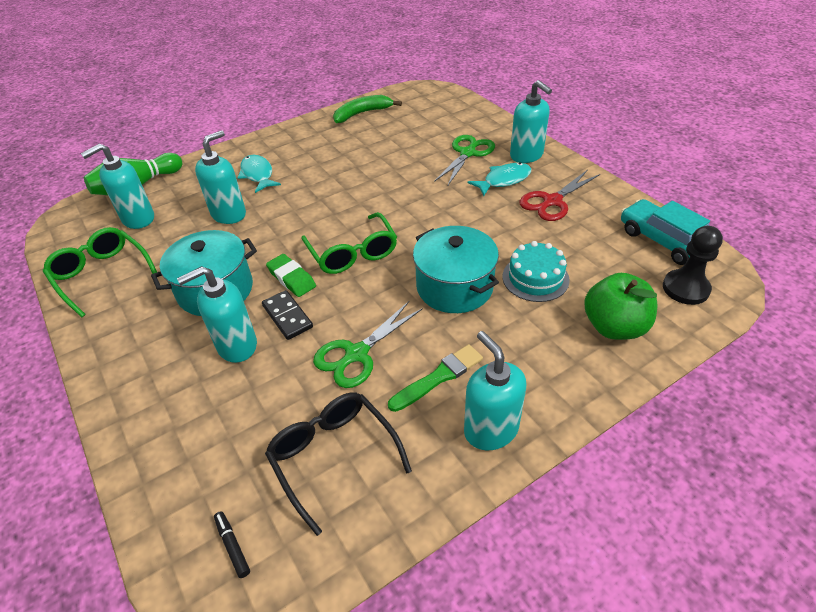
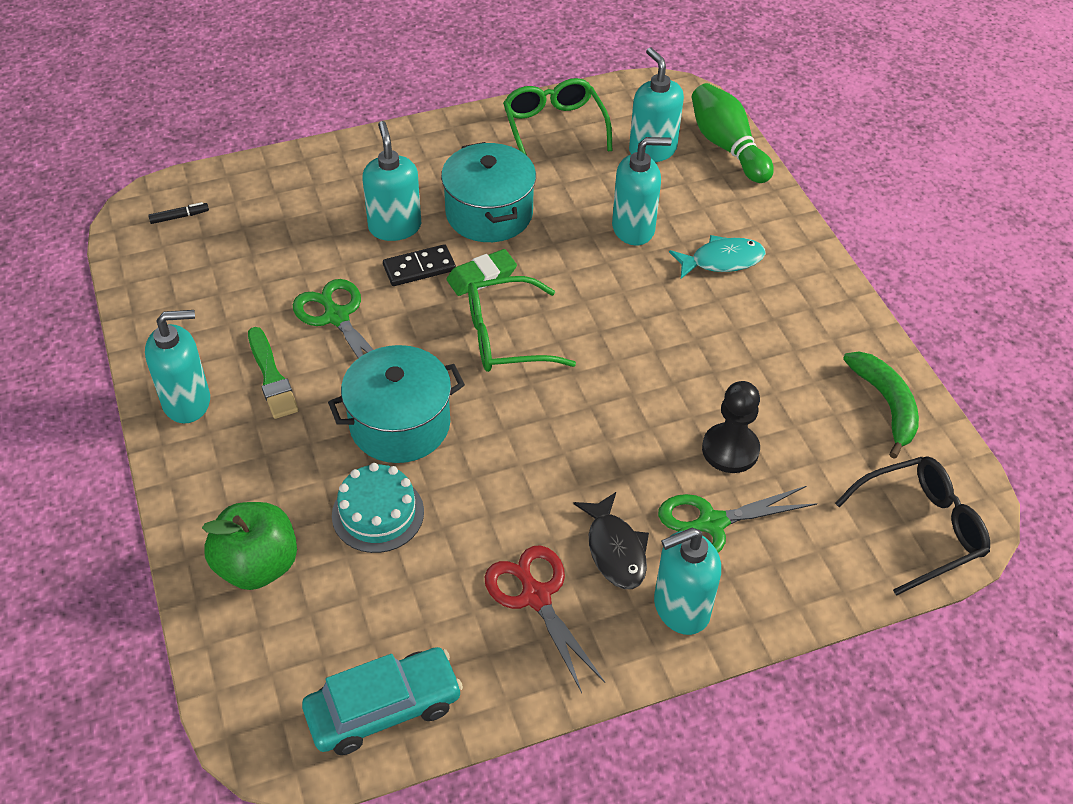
camera: 100 degrees right, 5 degrees up
(101, 275) = (554, 127): green glasses -> green glasses turned 75 degrees counterclockwise
(229, 214) = (633, 229): turquoise soap dispenser -> turquoise soap dispenser turned 60 degrees counterclockwise
(333, 456) = (224, 283): black glasses -> black glasses (921, 528)
(468, 153) = (712, 523): green scissors -> green scissors turned 120 degrees clockwise
(504, 180) = (615, 550): turquoise fish -> black fish
(685, 288) = (279, 682): black pawn -> black pawn (730, 450)

